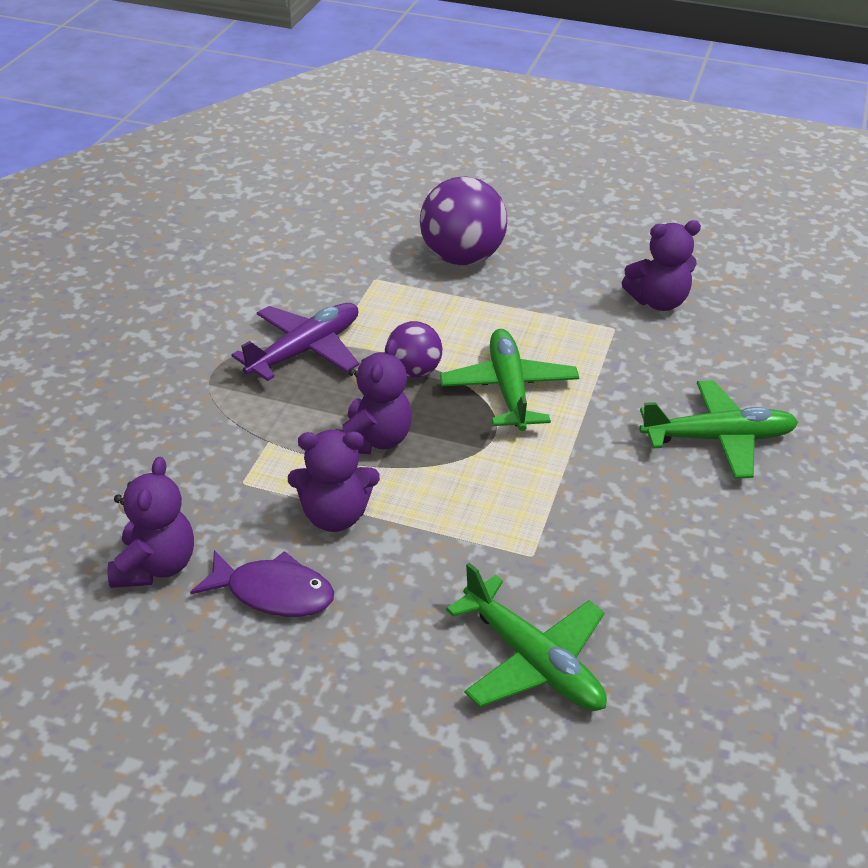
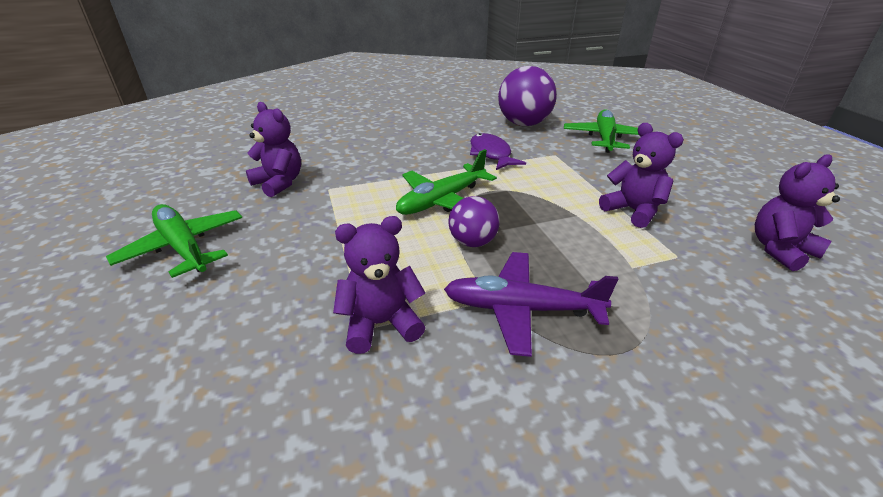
camera: 125 degrees left, 5 degrees down
(273, 593) = (706, 204): purple fish -> purple fish (491, 154)
(374, 440) = (559, 226): purple teddy bear -> purple teddy bear (381, 324)
(462, 258) = (278, 289): purple ball -> purple ball (524, 124)
(717, 439) = (406, 139): green plane -> green plane (183, 248)

